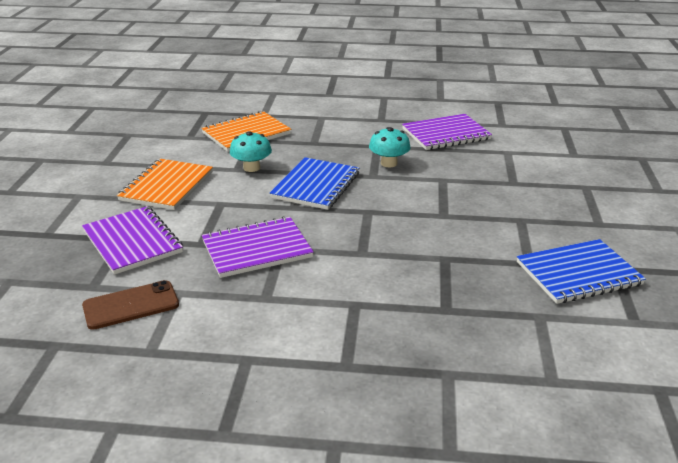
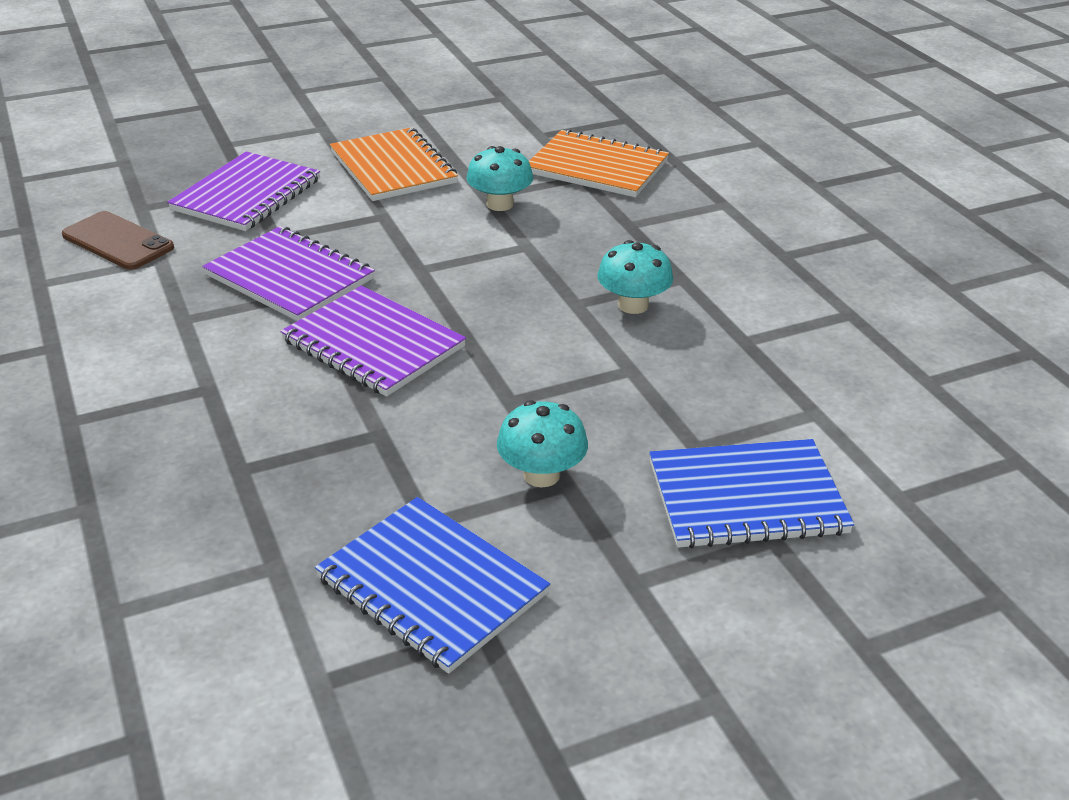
camera: 60 degrees right, 5 degrees up
(167, 186) = (393, 168): orange notebook -> orange notebook turned 75 degrees clockwise
(316, 185) = (497, 266): blue notebook -> blue notebook (746, 497)
(446, 134) = (807, 330): purple notebook -> purple notebook (373, 344)
(510, 224) = (541, 475): none -> turquoise mushroom

